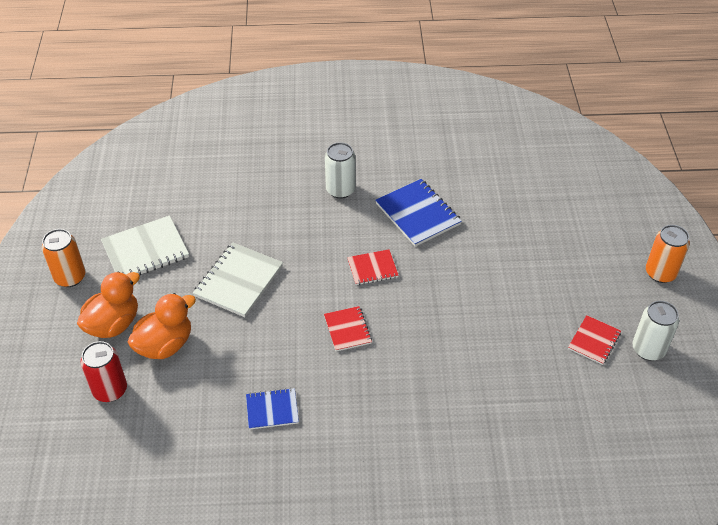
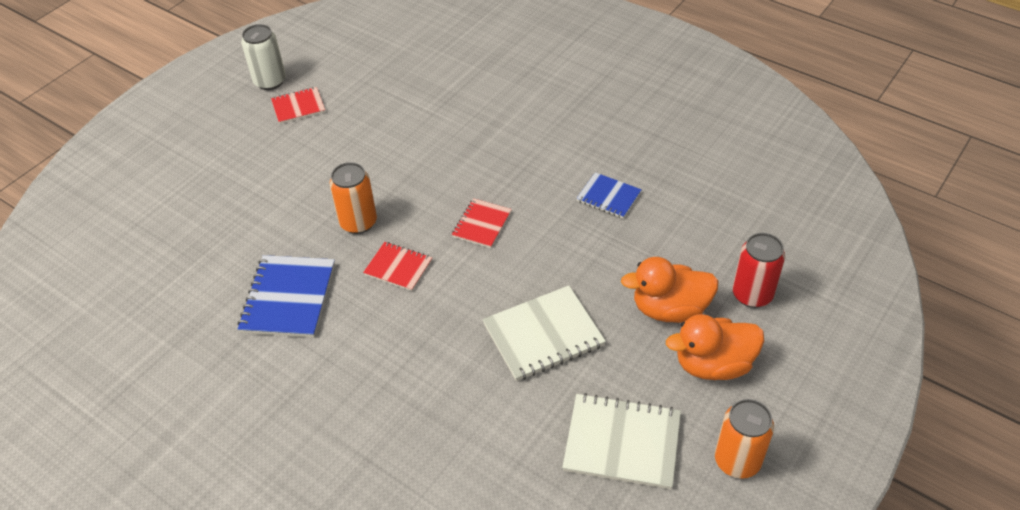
camera: 140 degrees left, 0 degrees up
(340, 190) = (330, 382): white can -> none
(660, 273) = (174, 121): orange can -> orange can (358, 222)

